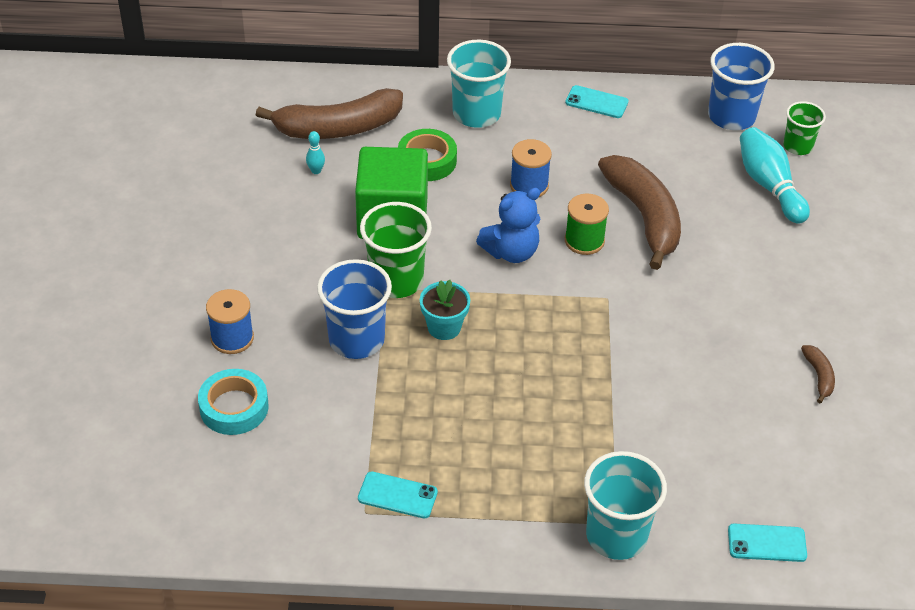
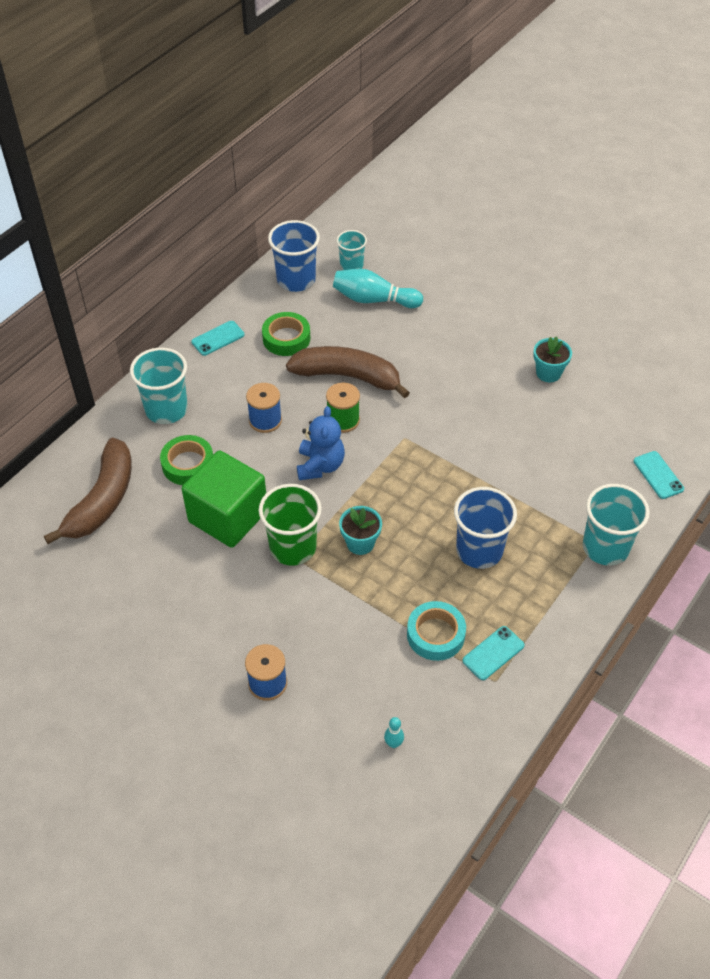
camera: 55 degrees left, 5 degrees up
(234, 407) = (339, 716): turquoise tape -> turquoise tape (435, 634)
(316, 171) = (136, 538): turquoise bowling pin -> turquoise bowling pin (393, 743)
(356, 340) = (331, 602): blue cup -> blue cup (479, 550)
(647, 148) = (286, 338): none -> green tape
(767, 543) = (658, 475): turquoise phone -> turquoise phone turned 60 degrees counterclockwise
(797, 146) = (351, 265): green cup -> turquoise cup
(819, 376) = (548, 373): brown banana -> turquoise flower pot

